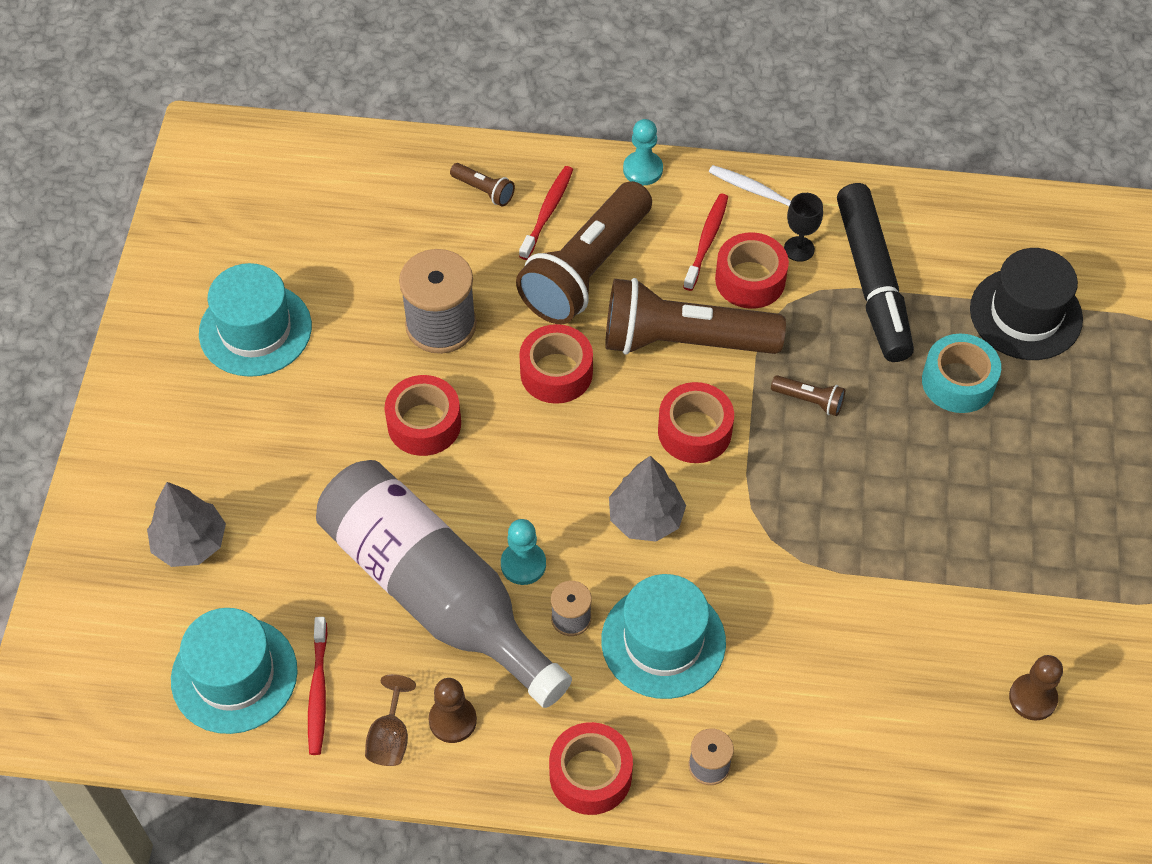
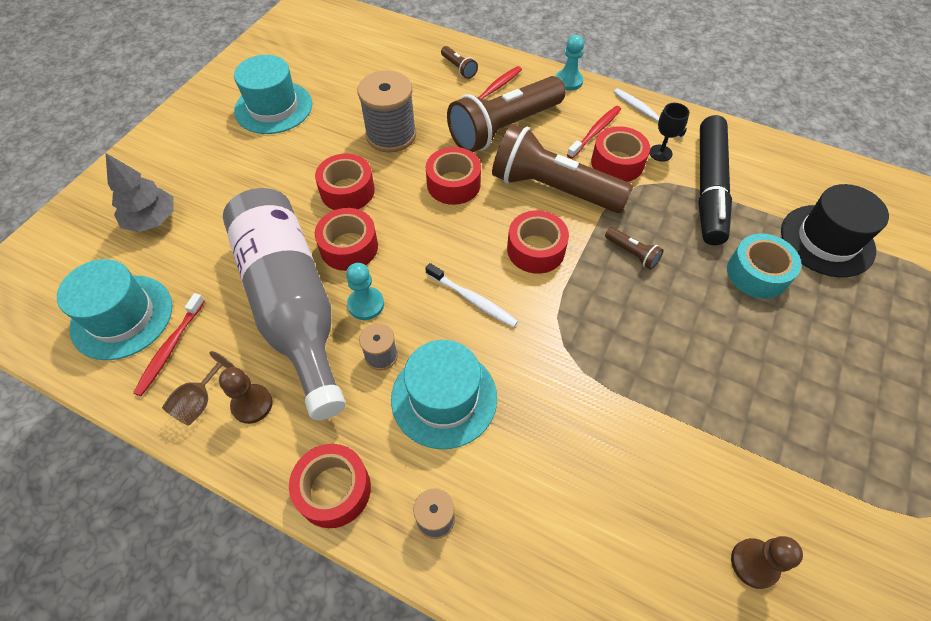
camera: 20 degrees right, 0 degrees up
(466, 499) = (349, 247): none -> red tape
(645, 518) = (472, 299): grey tree -> white toothbrush

